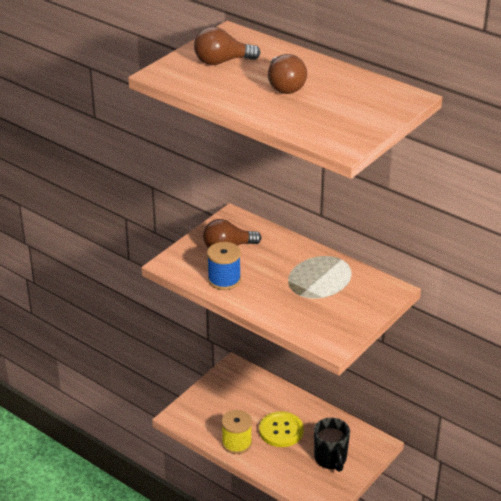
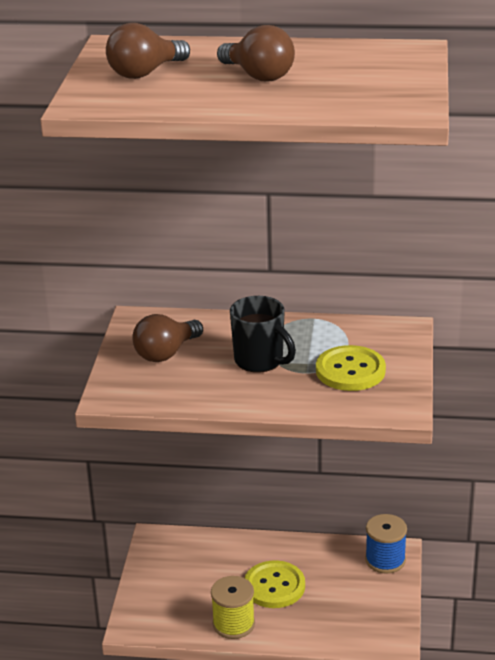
camera: 30 degrees left, 5 degrees down
(224, 280) = (198, 389): blue spool -> blue spool (385, 560)
(328, 305) = (350, 371): none -> yellow button
(330, 459) = (359, 592): black mug -> black mug (260, 361)

